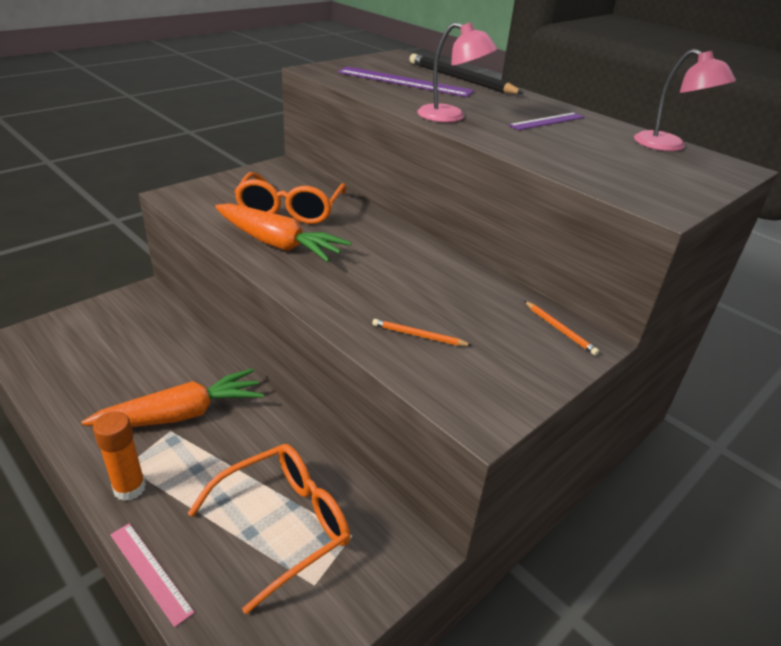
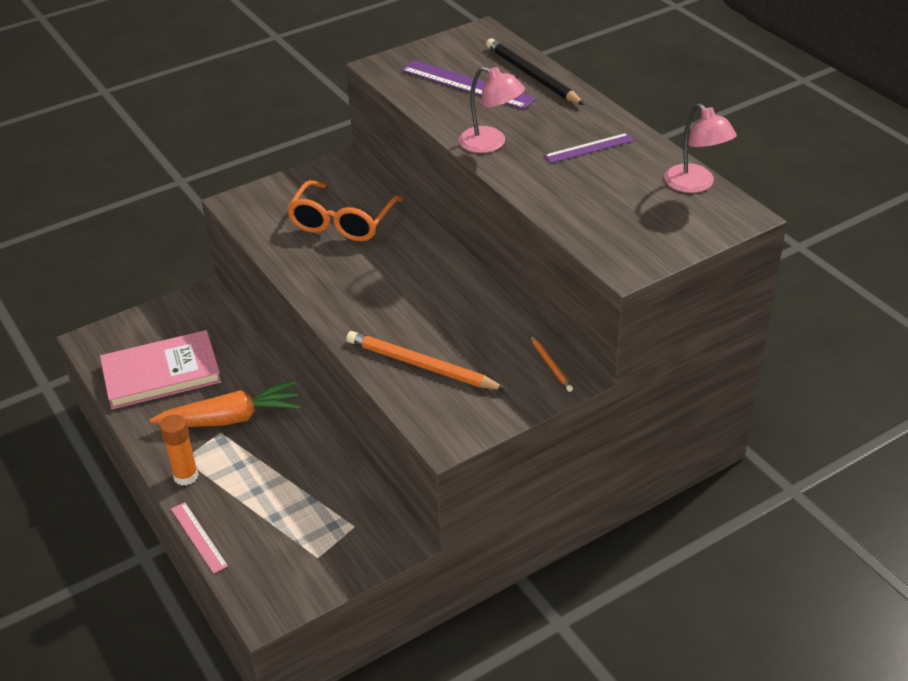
camera: 15 degrees right, 5 degrees up
(97, 370) = (161, 373): none -> pink book
(278, 244) = (322, 265): orange carrot -> none
(284, 524) = (302, 513): orange glasses -> none
(419, 335) = (421, 365): orange pencil -> orange pencil, size x2.02

